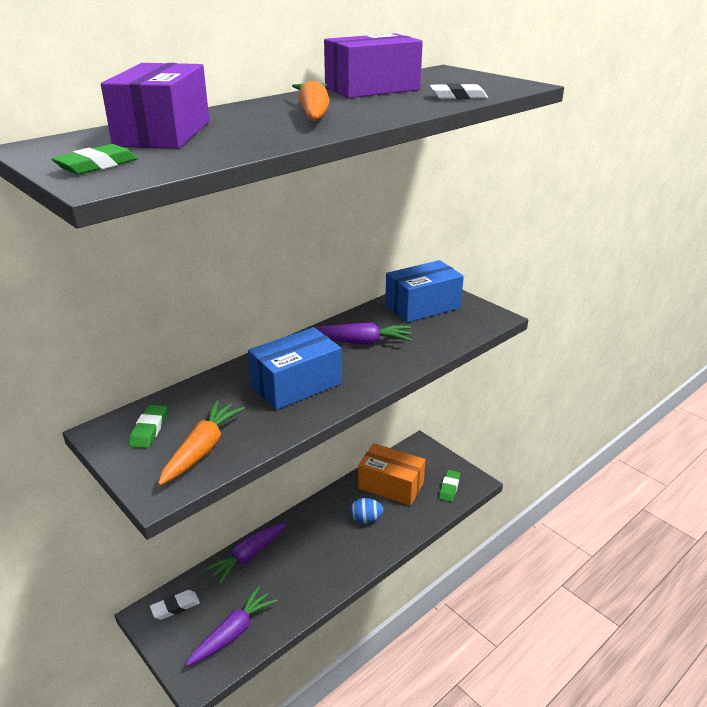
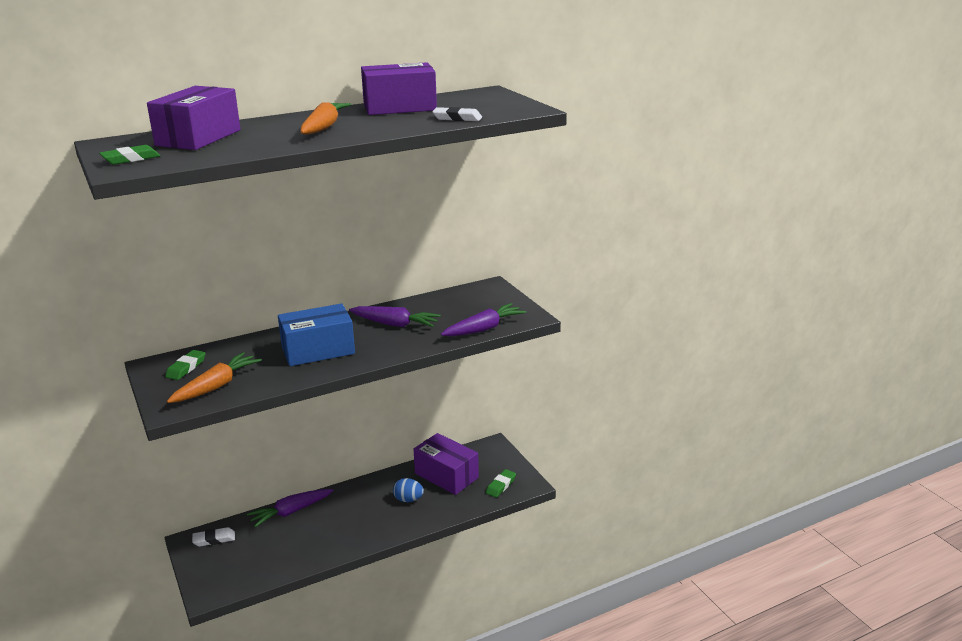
camera: 15 degrees right, 5 degrees down
(233, 632) = (252, 566): purple carrot -> purple carrot (484, 329)
(391, 485) = (446, 475): orange box -> purple box
(422, 306) = (471, 301): blue box -> none

